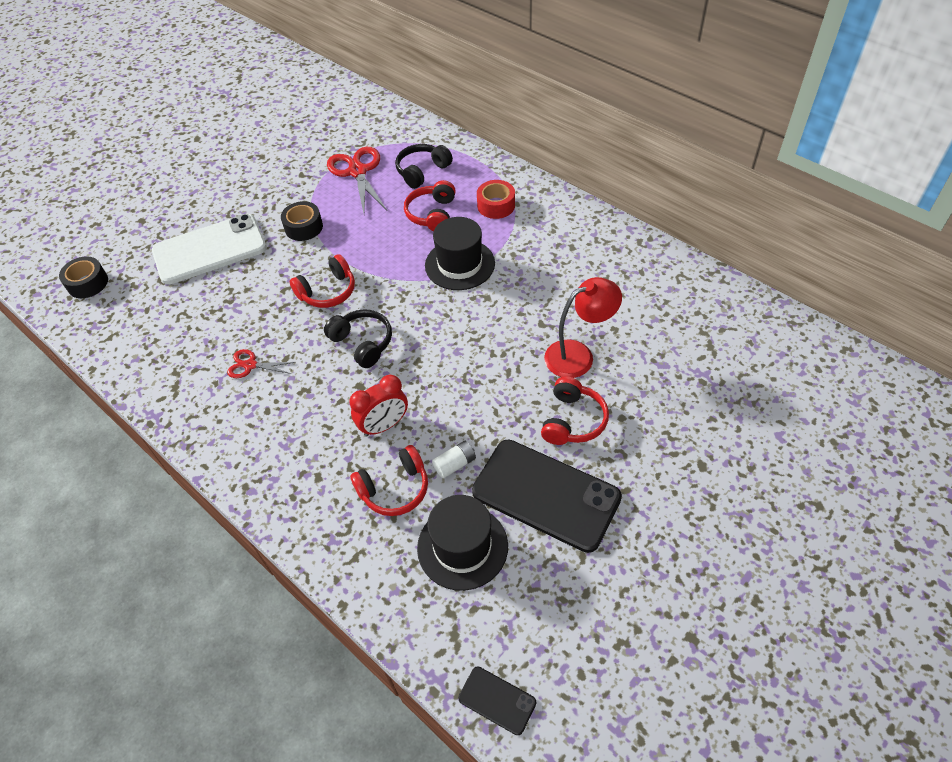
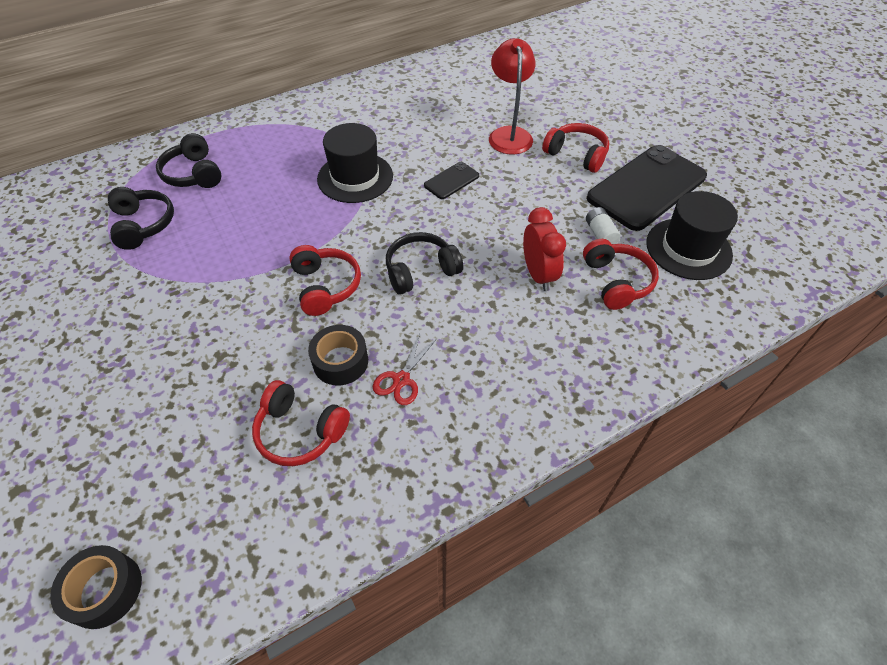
camera: 75 degrees left, 0 degrees up
(210, 249) = (160, 400): white phone -> none
(303, 227) = (199, 291): black tape -> black tape (340, 361)
(357, 171) = (143, 225): red scissors -> black headphones
(432, 214) = (268, 181): red headphones -> red headphones (300, 431)
(496, 205) = (292, 136): red tape -> none
(497, 700) = (831, 259): black phone -> black phone (451, 181)

